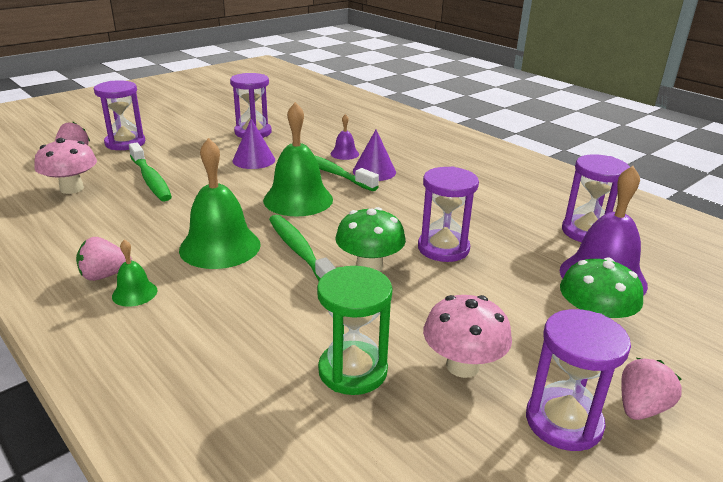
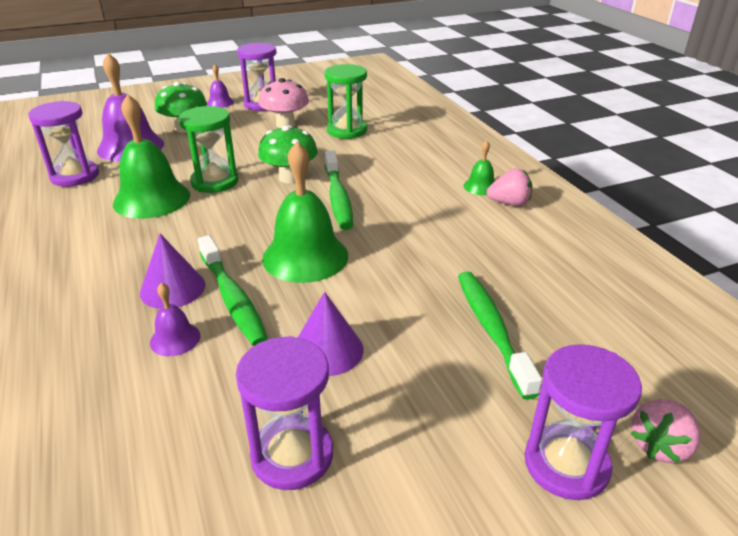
camera: 160 degrees left, 5 degrees up
(72, 188) = (602, 329): pink mushroom -> none
(220, 247) = (408, 213): green bell -> green bell (152, 199)
(443, 248) = (215, 182): purple hourglass -> green hourglass
(641, 408) = (220, 102): pink strawberry -> purple bell

